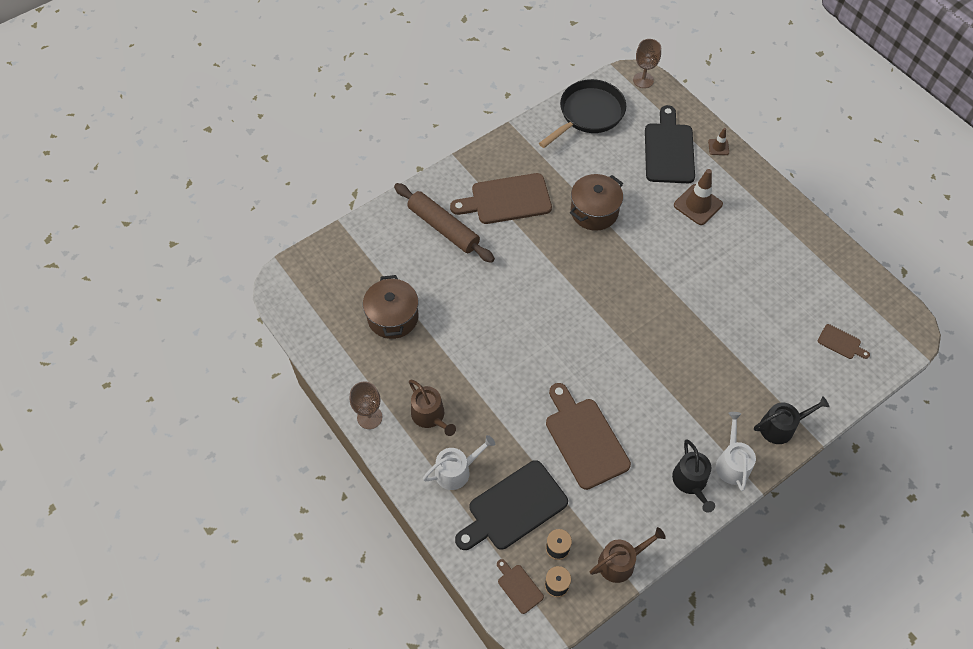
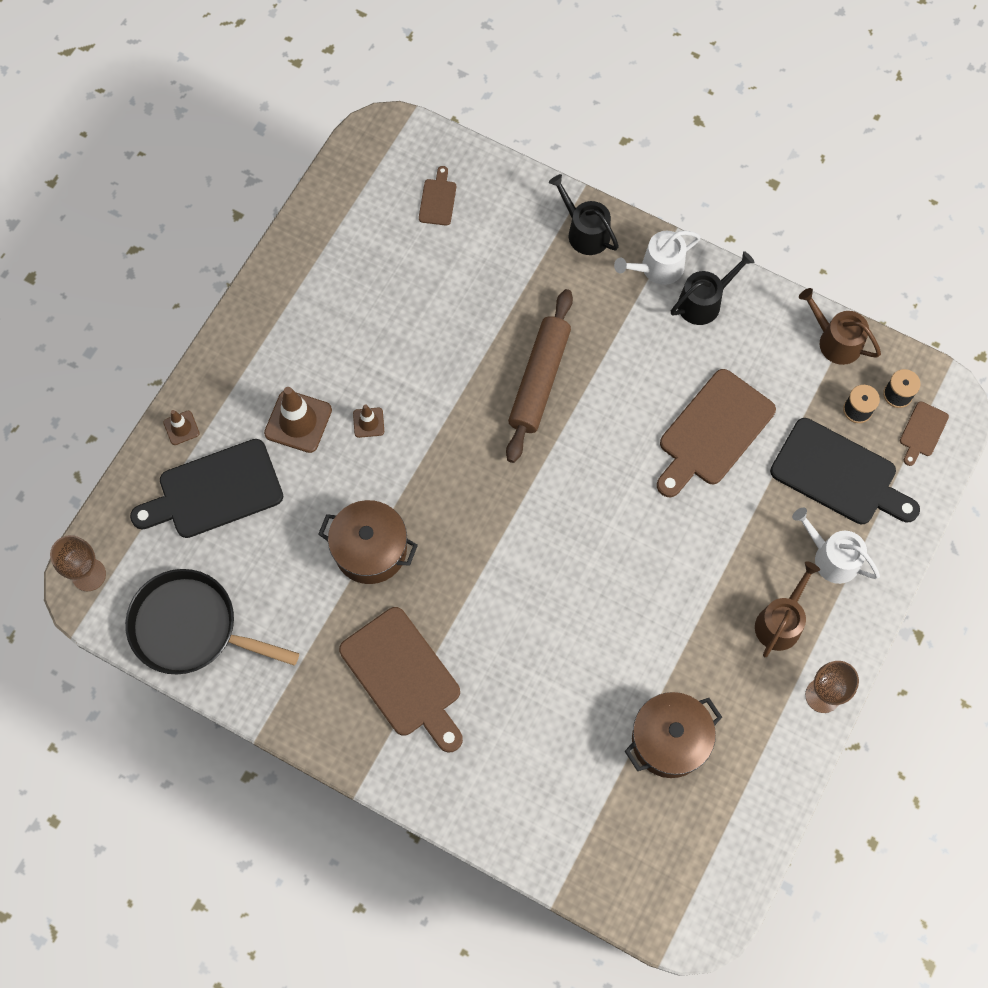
camera: 115 degrees left, 10 degrees up
(443, 228) = (493, 743): brown rolling pin -> brown rolling pin (539, 380)
(681, 240) = (368, 422): none -> brown traffic cone

